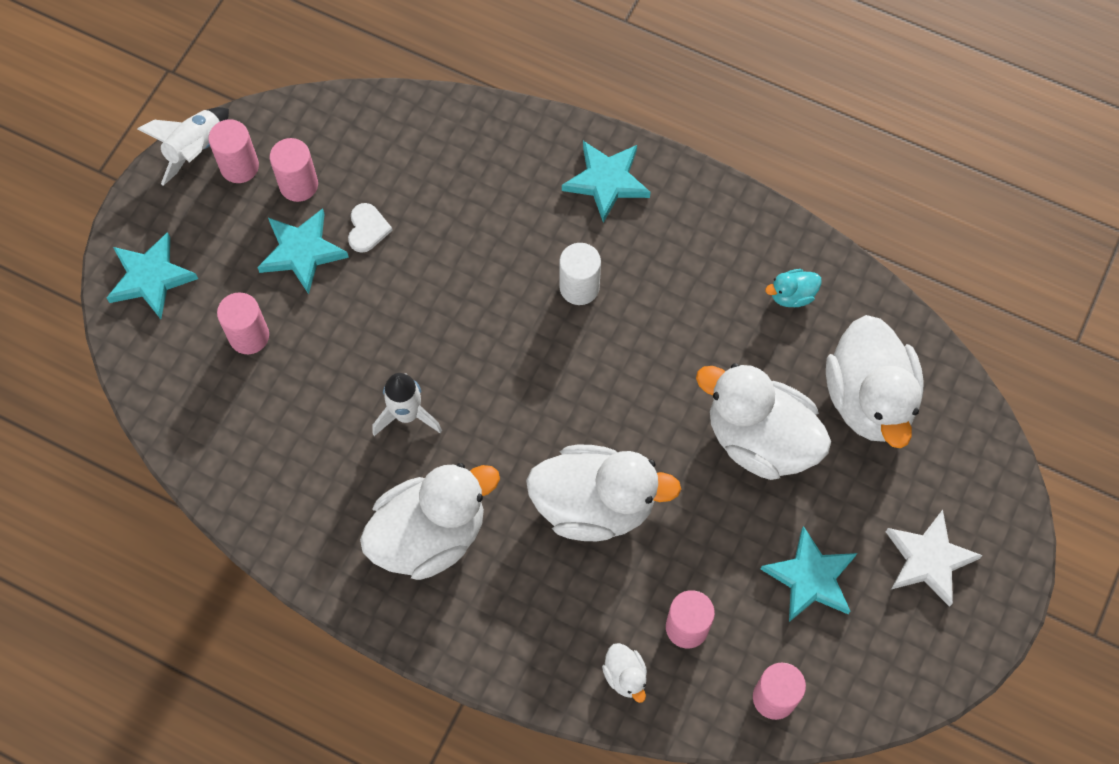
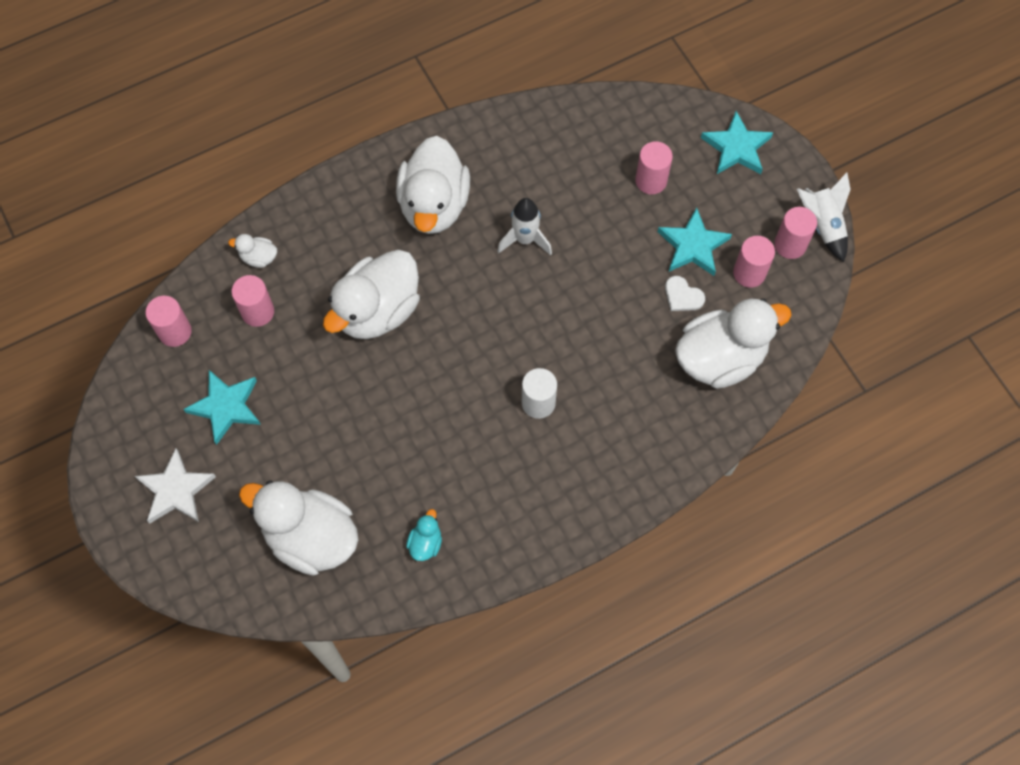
camera: 125 degrees right, 0 degrees up
(606, 181) = (609, 477): turquoise star -> none
(760, 439) = (340, 443): white duck -> white duck (720, 358)

